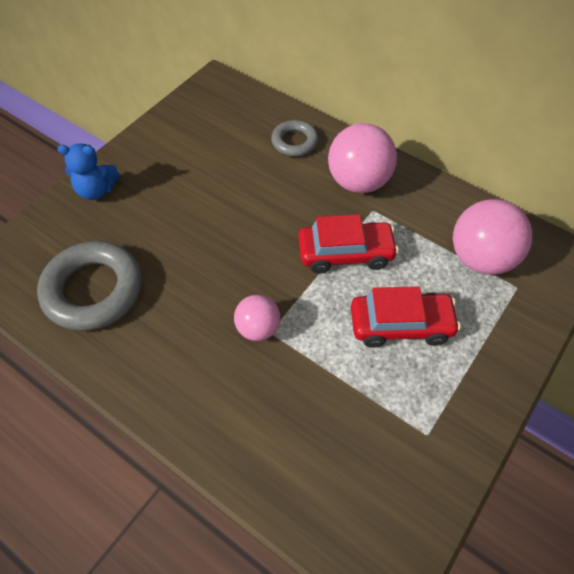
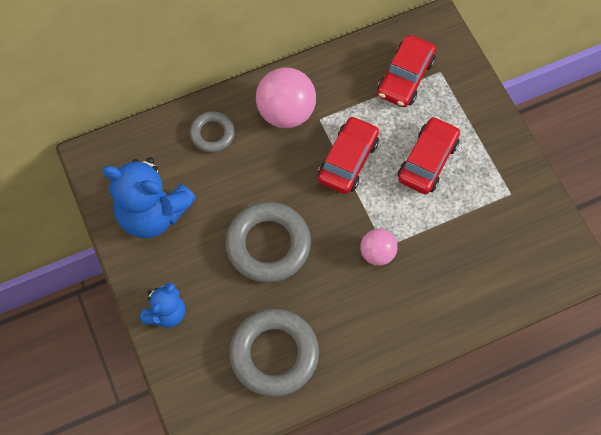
camera: 60 degrees left, 10 degrees up
(188, 139) = (153, 213): none -> blue teddy bear
(209, 232) = (268, 245): none -> grey ring
(481, 258) = (405, 77): pink ball -> red car

